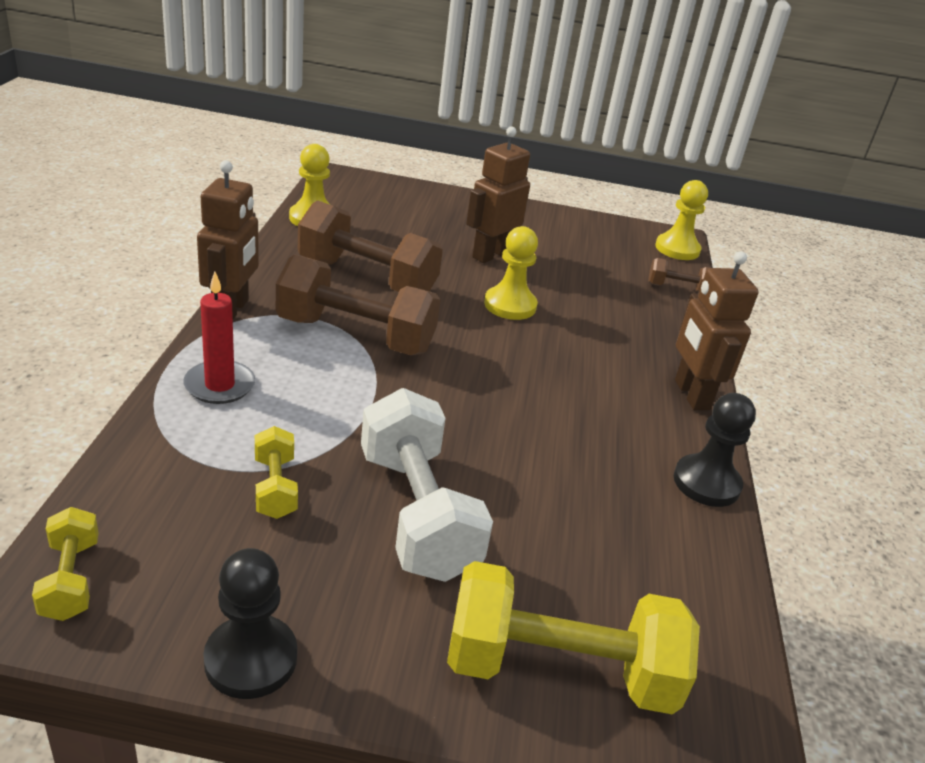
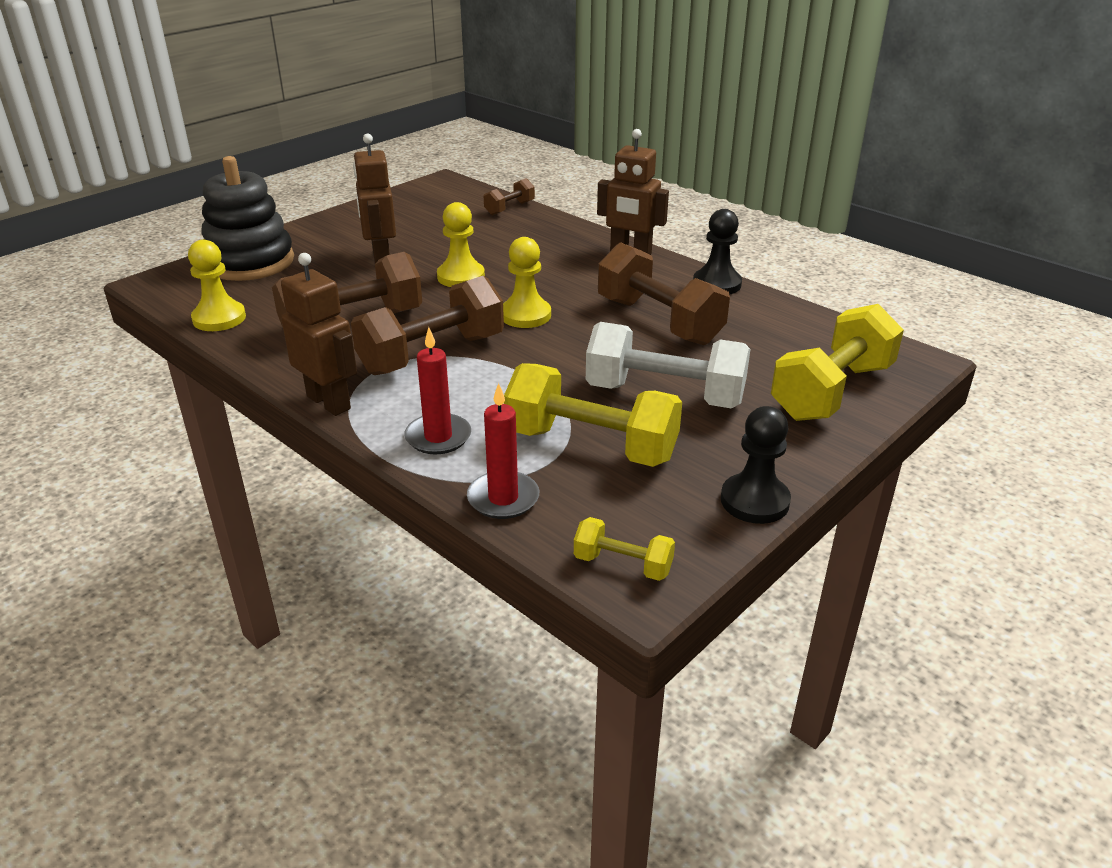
camera: 50 degrees left, 0 degrees up
(143, 458) = (503, 498): none -> red candle
(275, 487) = (591, 445): yellow dumbbell -> yellow dumbbell, size x2.04
(412, 200) = (250, 262): none -> black stacking toy
(569, 461) = (659, 321): none -> brown dumbbell
(677, 249) = (459, 187): yellow pawn -> yellow pawn (525, 315)

